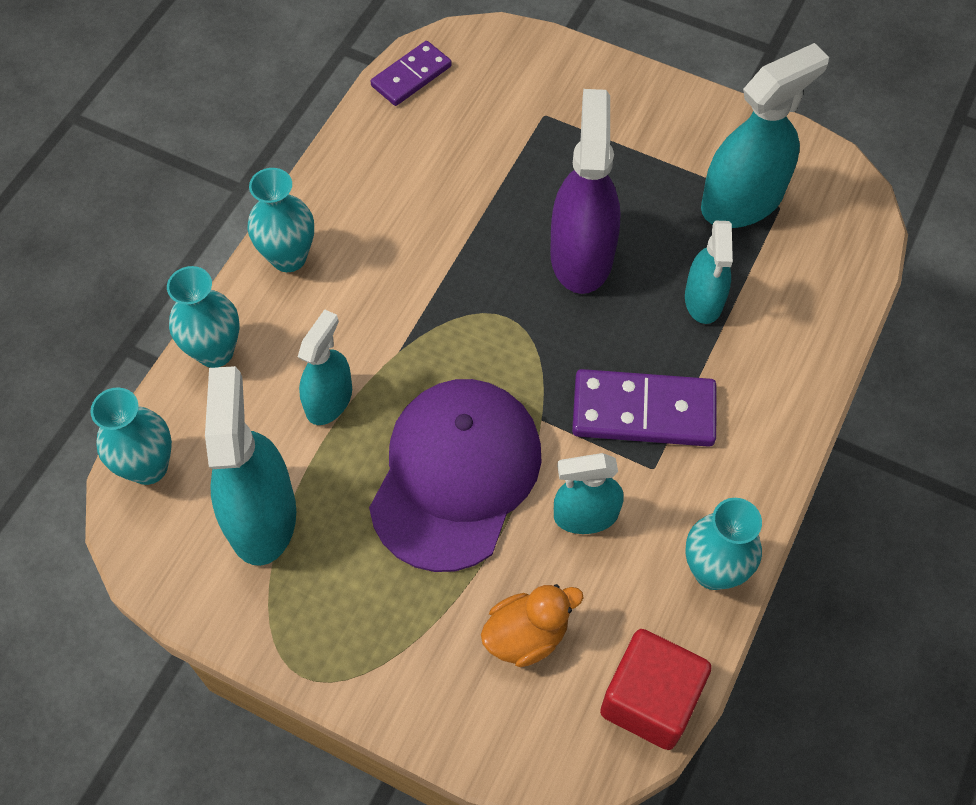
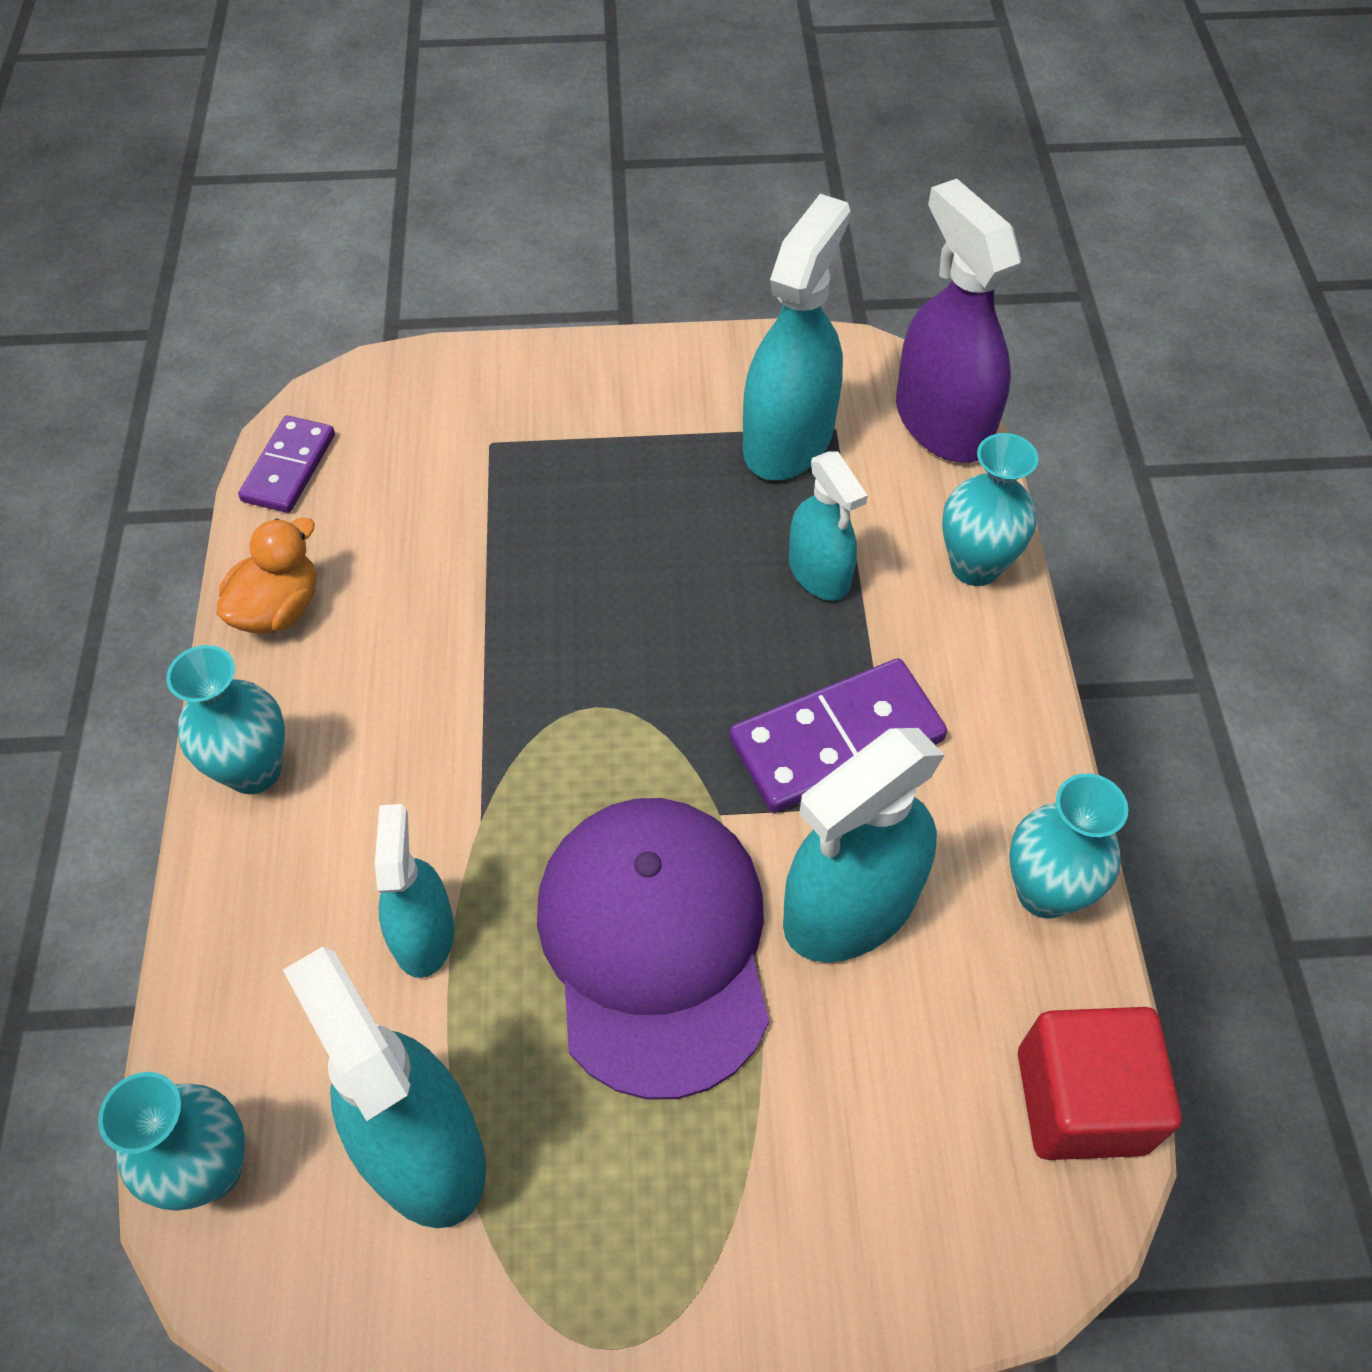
camera: 30 degrees left, 5 degrees down
(215, 351) = (219, 950): turquoise vase -> turquoise vase (975, 566)
(526, 635) = (878, 1106): orange duck -> orange duck (278, 609)
(581, 255) = (640, 587): purple spray bottle -> purple spray bottle (942, 422)
(585, 515) = (851, 906): turquoise spray bottle -> turquoise spray bottle, size x1.65

